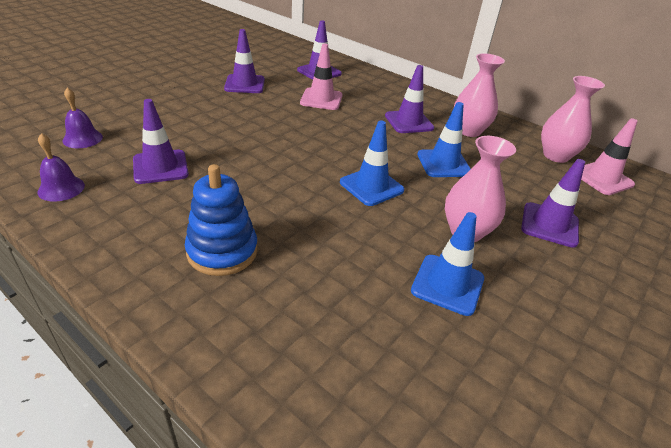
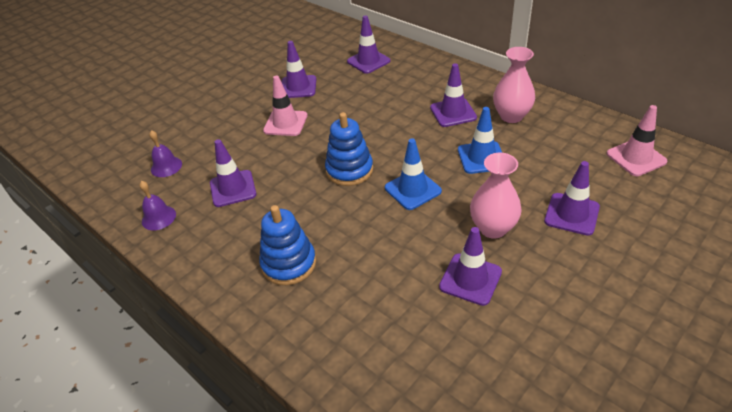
camera: 10 degrees right, 5 degrees up
(299, 161) = (349, 170): none -> blue stacking toy
(321, 99) = (370, 96): pink traffic cone -> pink traffic cone (285, 123)
(447, 284) = (470, 279): blue traffic cone -> purple traffic cone
(555, 156) = (594, 136): pink vase -> none

